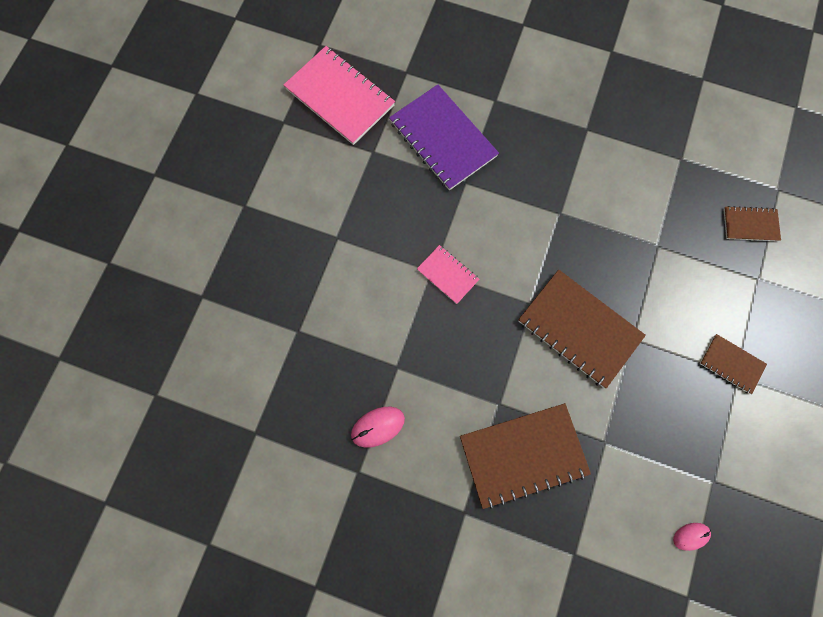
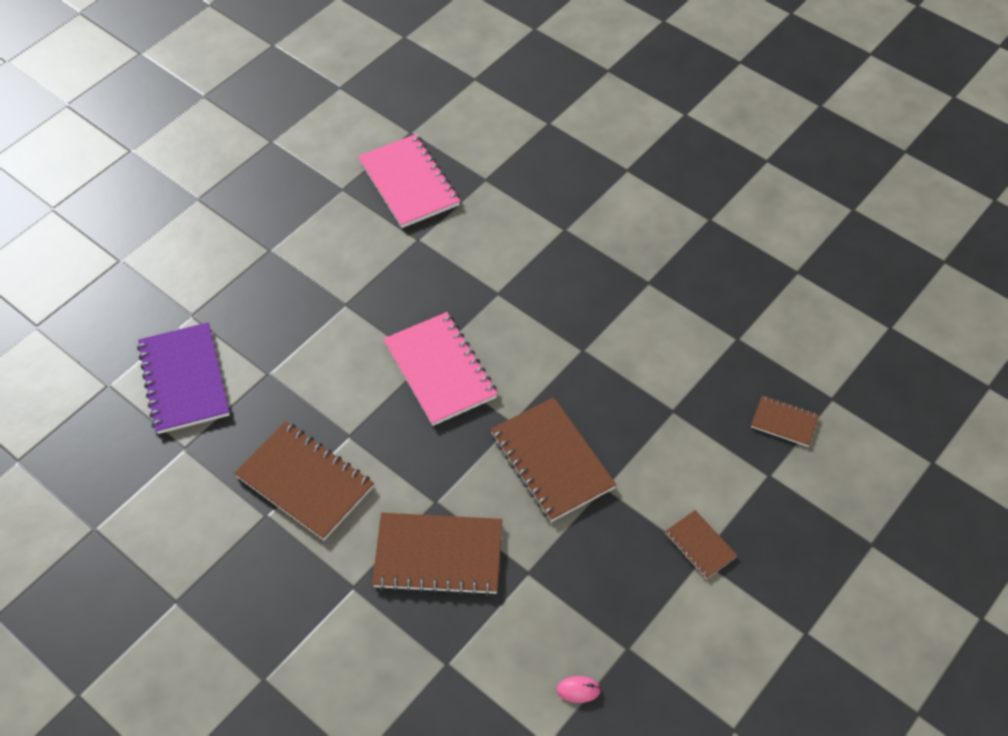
camera: 20 degrees right, 20 degrees down
(378, 426) = (305, 482): pink mouse -> brown notebook
(442, 139) = (494, 249): purple notebook -> purple notebook (184, 380)
(447, 275) = (440, 370): pink notebook -> pink notebook, size x1.93

